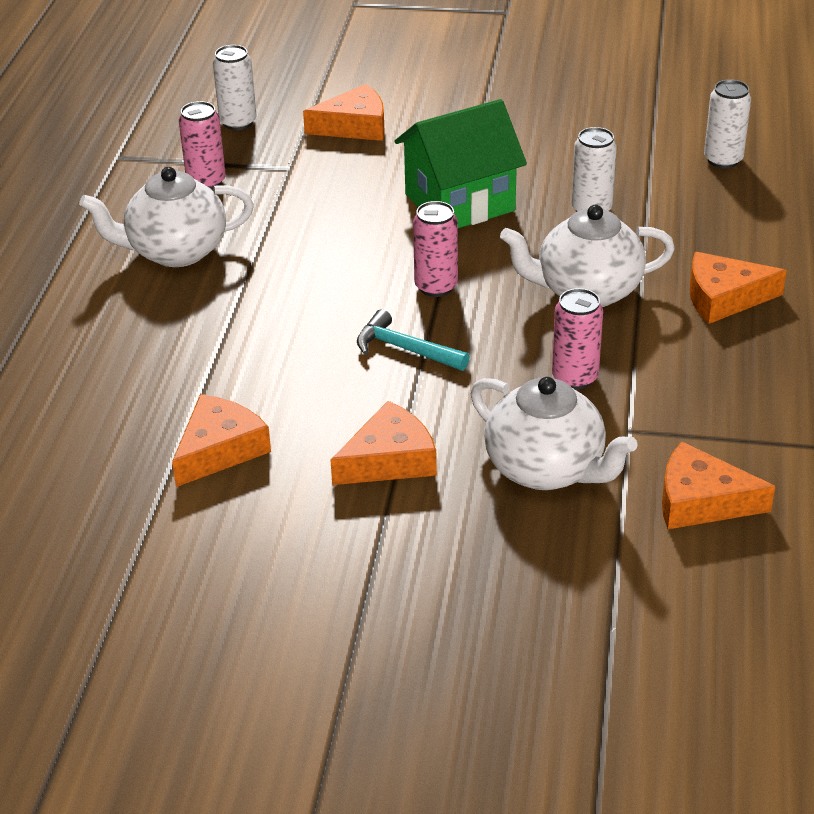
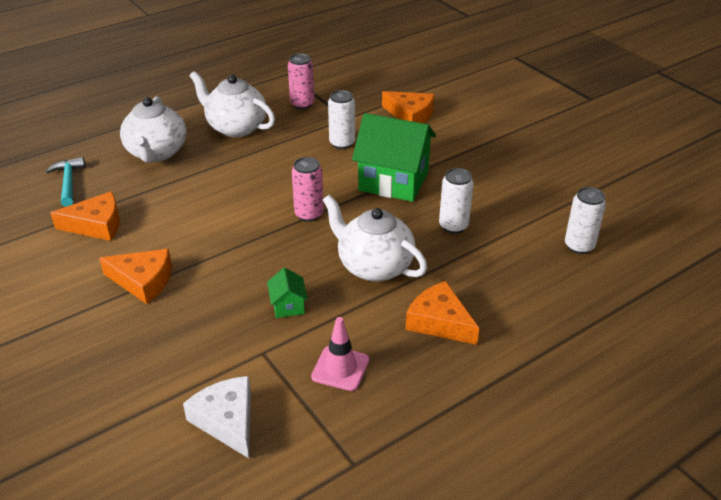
camera: 45 degrees right, 0 degrees up
(238, 122) = (362, 85): white can -> white can (342, 143)
(405, 349) = (242, 235): turquoise hammer -> turquoise hammer (68, 182)
(546, 469) = (192, 341): white teapot -> white teapot (156, 153)
(575, 377) = (288, 306): pink can -> green house
(701, 501) = (227, 420): orange cheese -> white cheese
(714, 392) = (340, 368): none -> pink traffic cone

